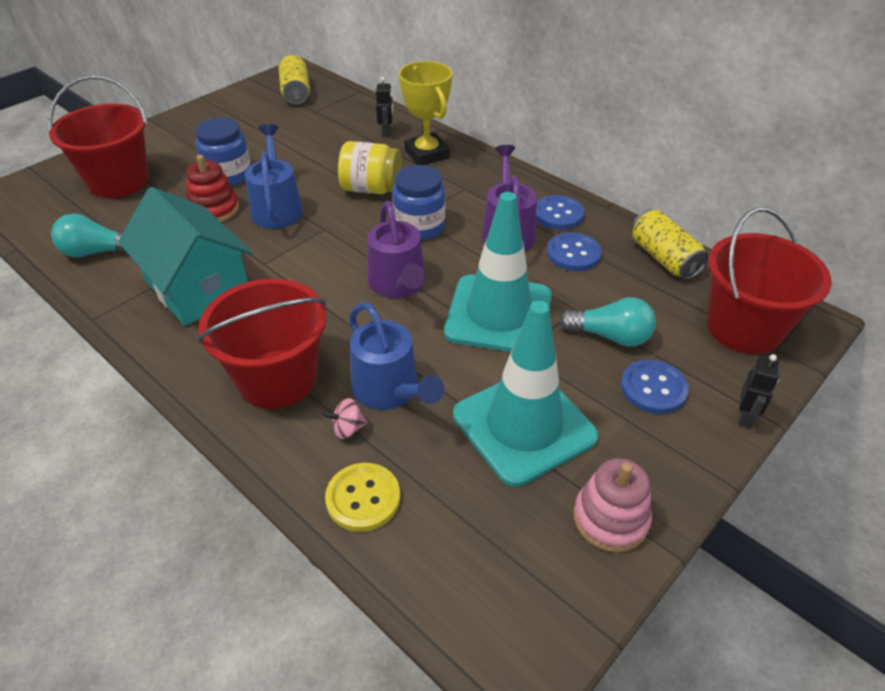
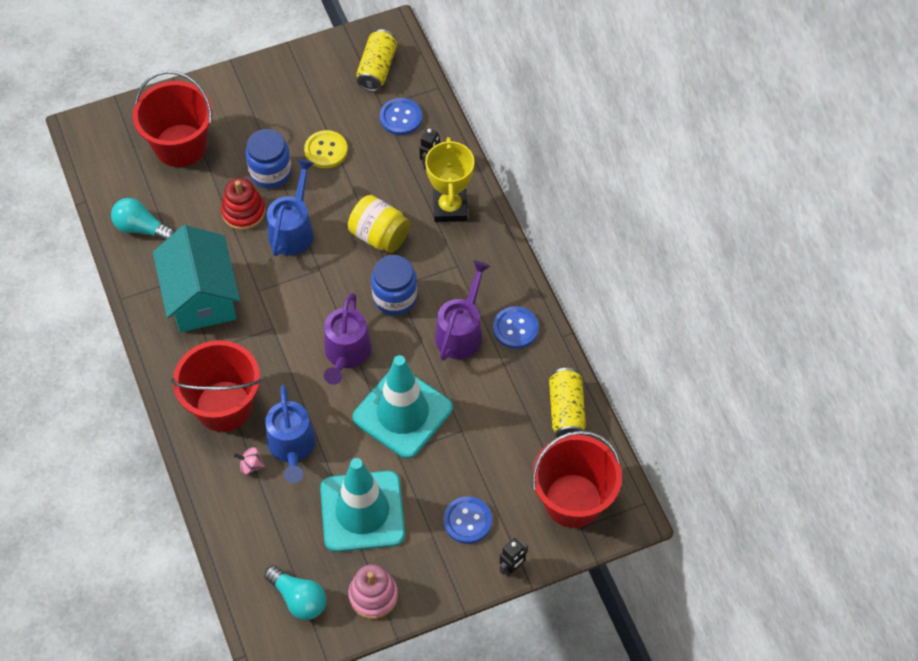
camera: 25 degrees right, 15 degrees up
(363, 498) = (237, 518): yellow button -> yellow button (326, 150)
(573, 254) = (498, 377): blue button -> blue button (401, 118)
(610, 336) = (470, 466): turquoise light bulb -> turquoise light bulb (298, 598)

